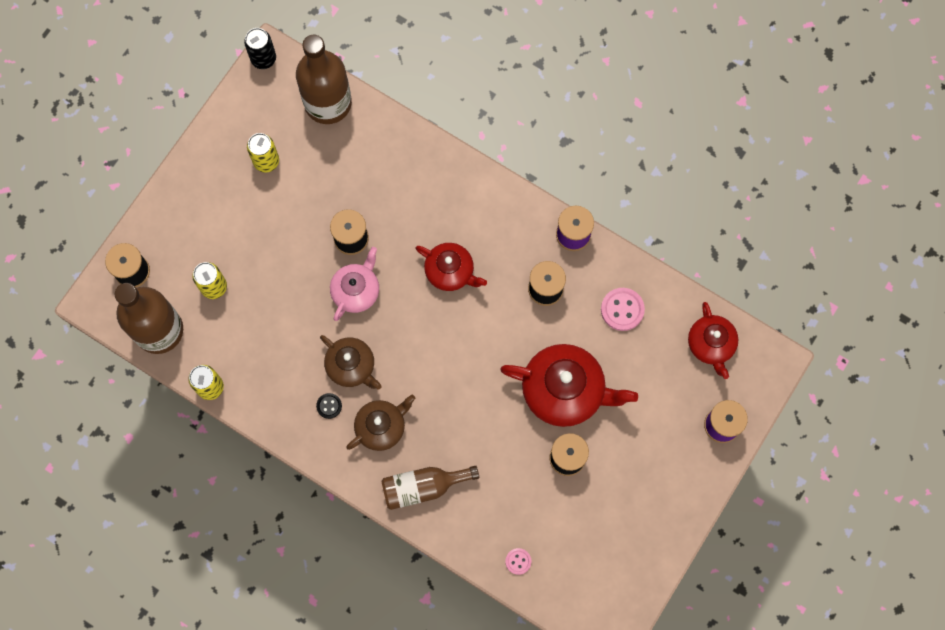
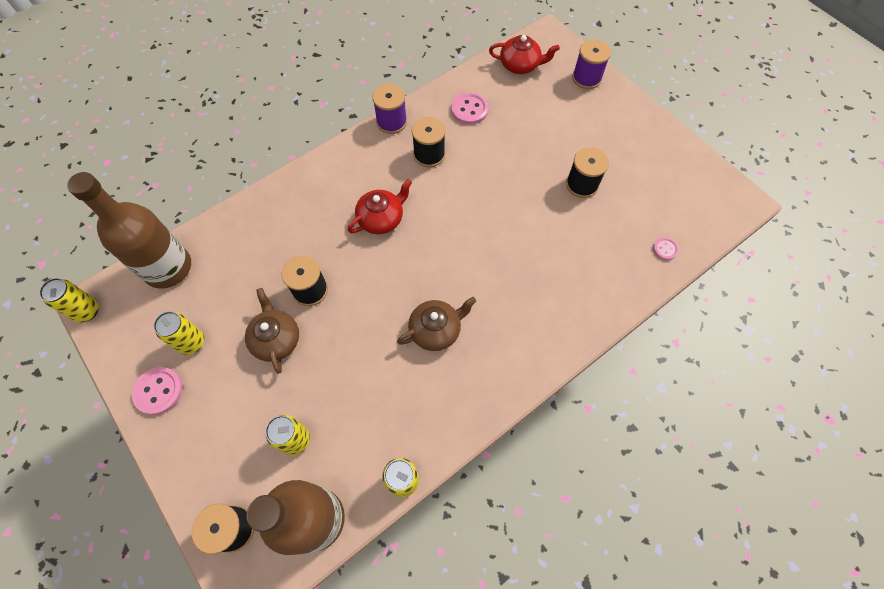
camera: 70 degrees left, 10 degrees down
(216, 157) = (159, 391): none -> pink button
(263, 59) = (87, 311): black can -> yellow can
(329, 406) = (468, 364): black button -> none
(356, 290) = (363, 301): pink teapot -> none
(381, 427) = (505, 322): brown teapot -> brown teapot (276, 339)
(423, 487) = (575, 304): brown bottle -> none
(564, 390) = (523, 168): red teapot -> none

